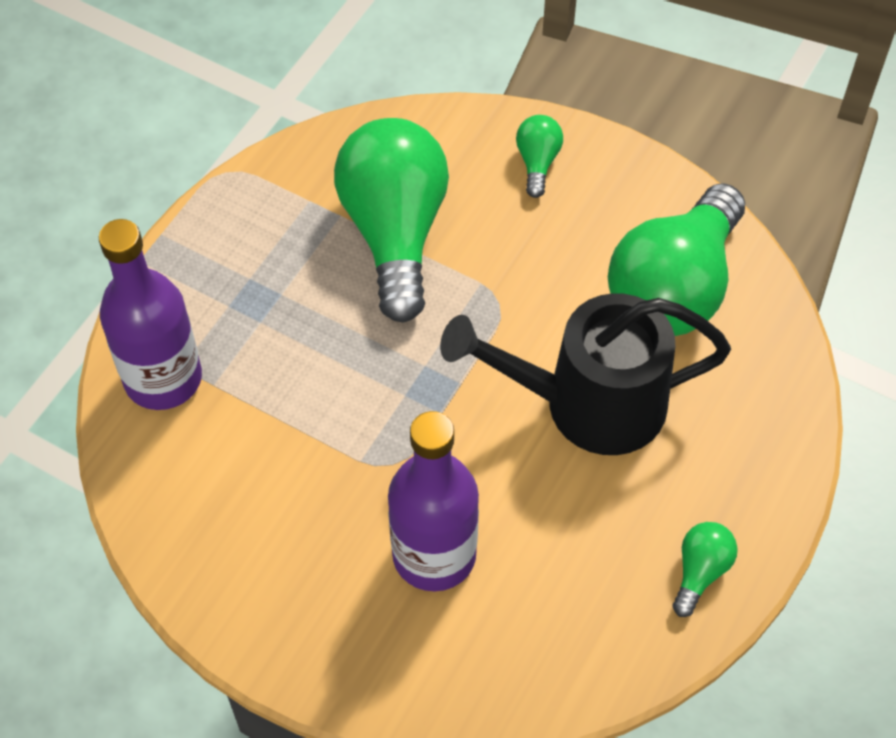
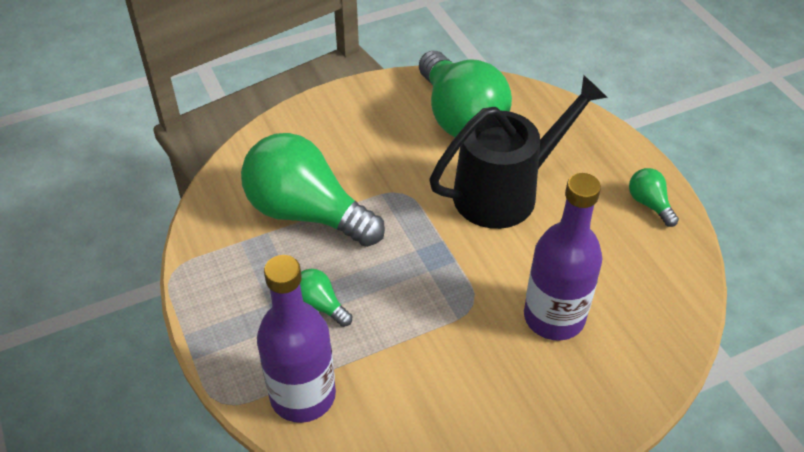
camera: 55 degrees left, 10 degrees down
(537, 162) = (322, 125): green light bulb -> green light bulb (320, 305)
(588, 404) = (505, 192): black watering can -> black watering can turned 150 degrees counterclockwise

